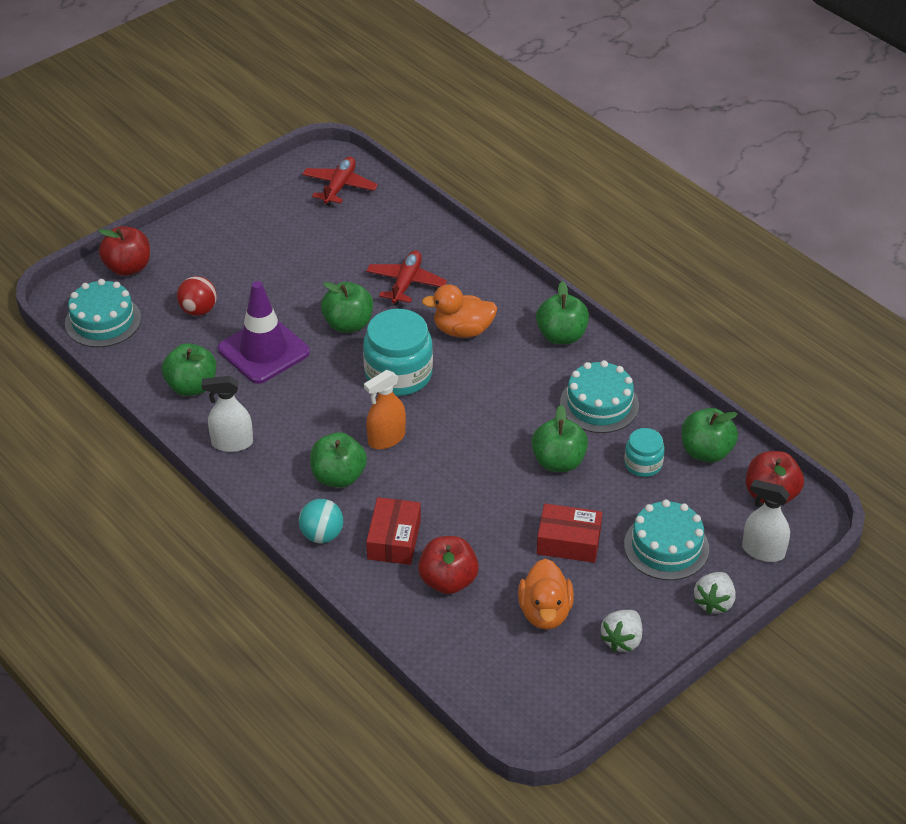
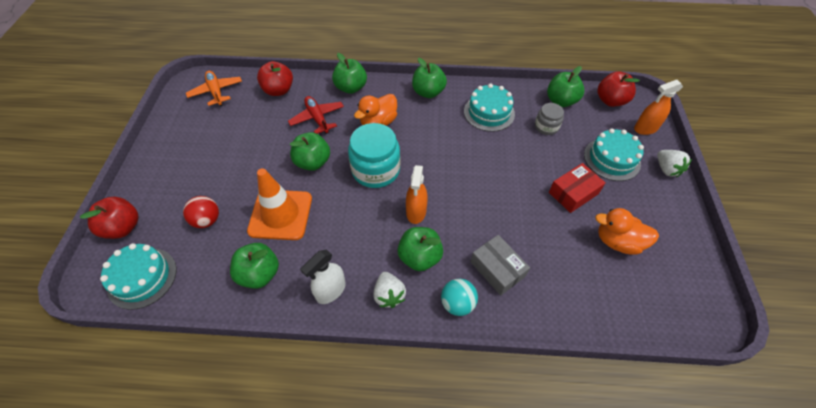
camera: 45 degrees left, 10 degrees up
(263, 350) = (280, 214): purple traffic cone -> orange traffic cone
(339, 187) = (216, 92): red plane -> orange plane
(394, 539) = (497, 269): red box -> grey box
(448, 581) = (554, 268): red apple -> red apple (278, 90)
(545, 612) = (617, 242): orange duck -> orange duck turned 150 degrees clockwise
(558, 462) = (512, 155): green apple -> green apple (351, 88)
(622, 640) = (666, 224): white strawberry -> white strawberry (389, 295)
(643, 464) = (546, 127): turquoise jar -> grey jar
(763, 551) = (645, 128): white spray bottle -> orange spray bottle

